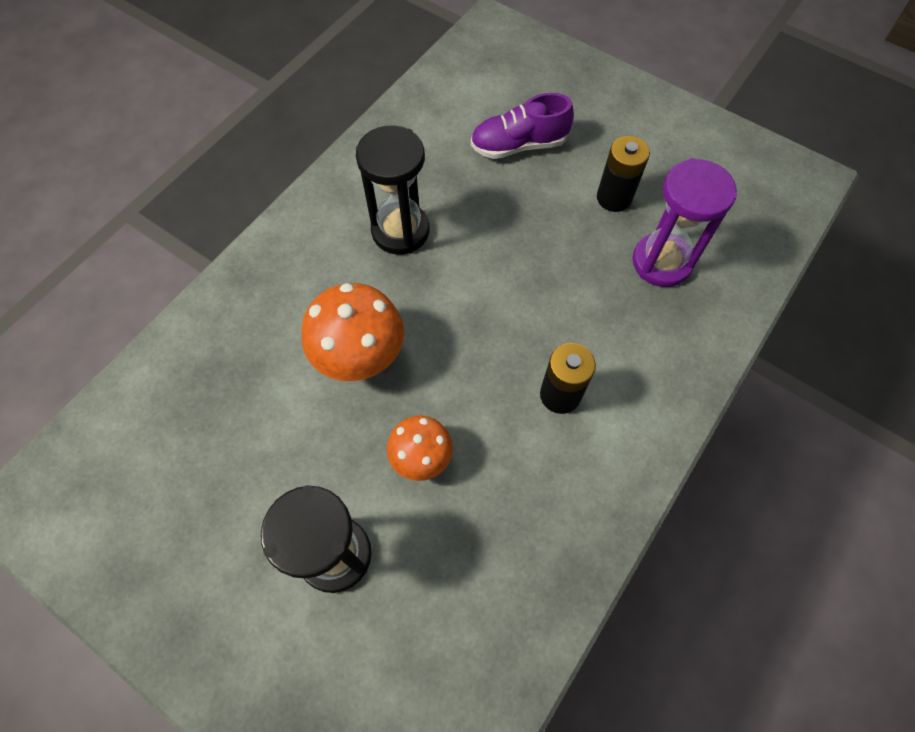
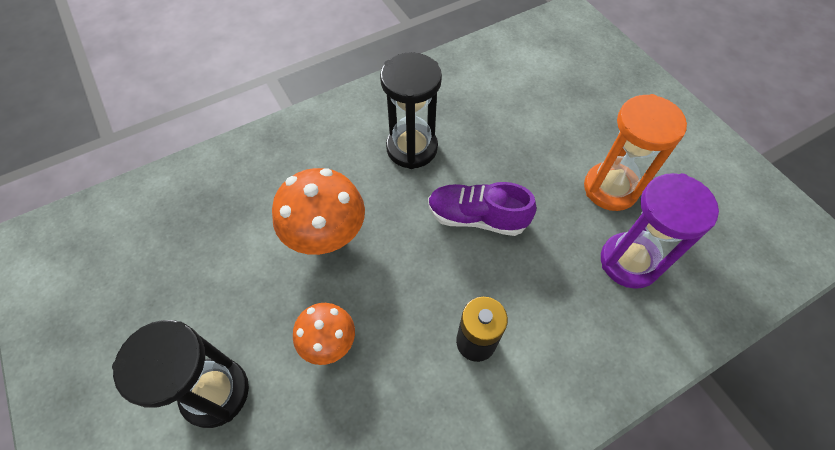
camera: 25 degrees right, 5 degrees down
(519, 145) = (546, 115): purple shoe -> purple shoe (477, 217)
(614, 198) = (610, 188): black battery -> orange hourglass

